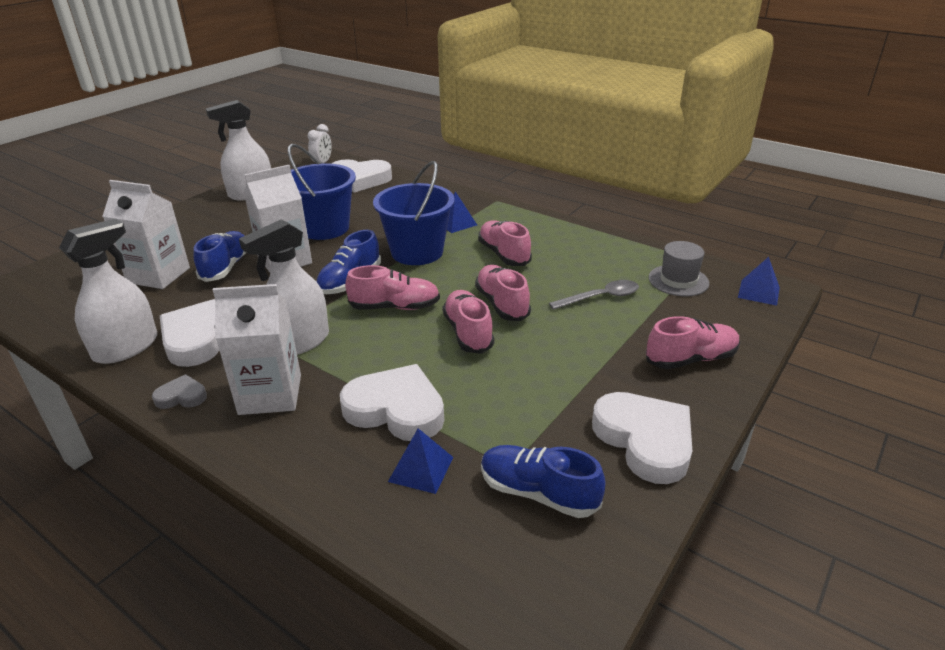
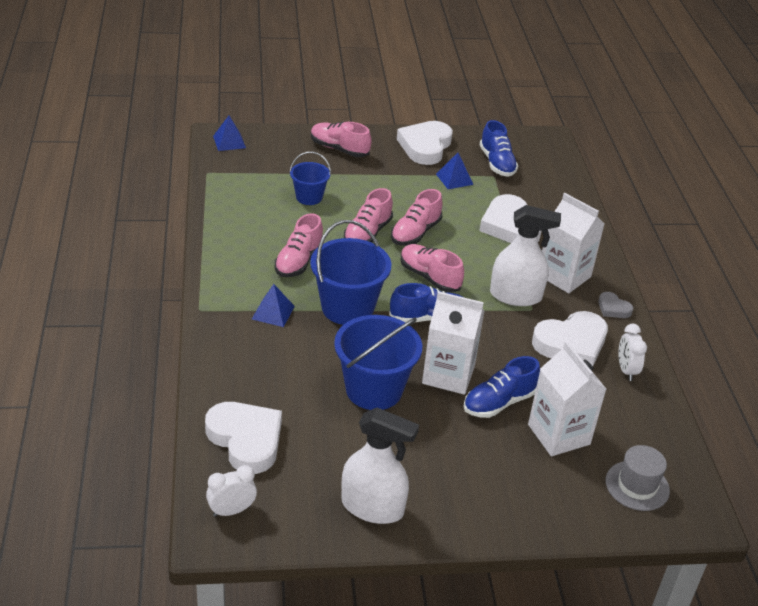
camera: 135 degrees left, 5 degrees up
(126, 347) = (626, 370): white spray bottle -> white clock
(421, 469) = (531, 199): blue pyramid -> blue pyramid (454, 179)
(601, 297) = (309, 197): grey spoon -> blue bucket
(678, 280) = (248, 174): grey hat -> grey hat (637, 486)

